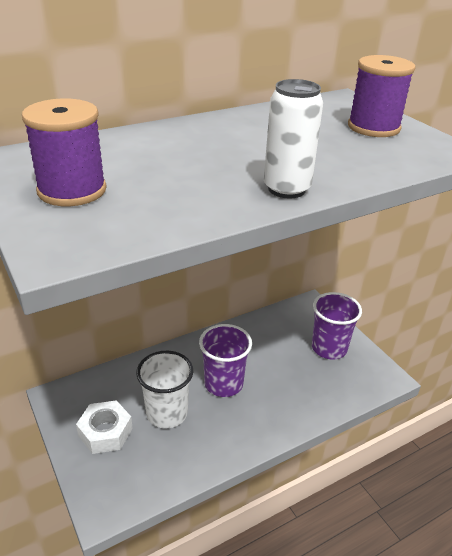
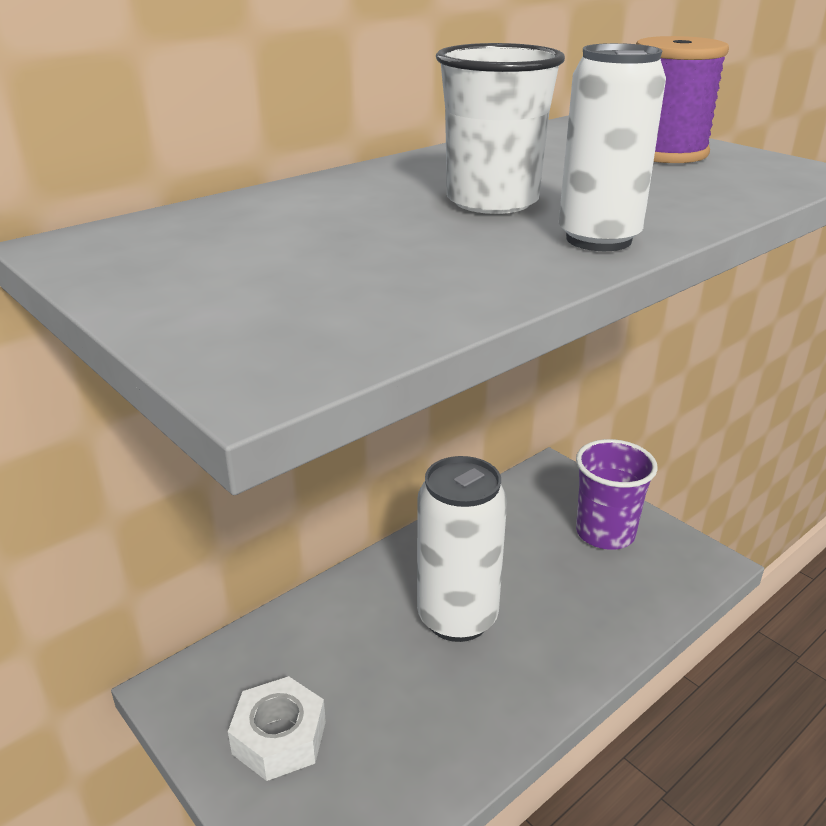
camera: 10 degrees left, 5 degrees down
(72, 190) = (230, 277): purple spool -> none
(167, 413) = (377, 684): white cup -> white cup (492, 201)
(223, 383) = (457, 617): purple cup -> white can

